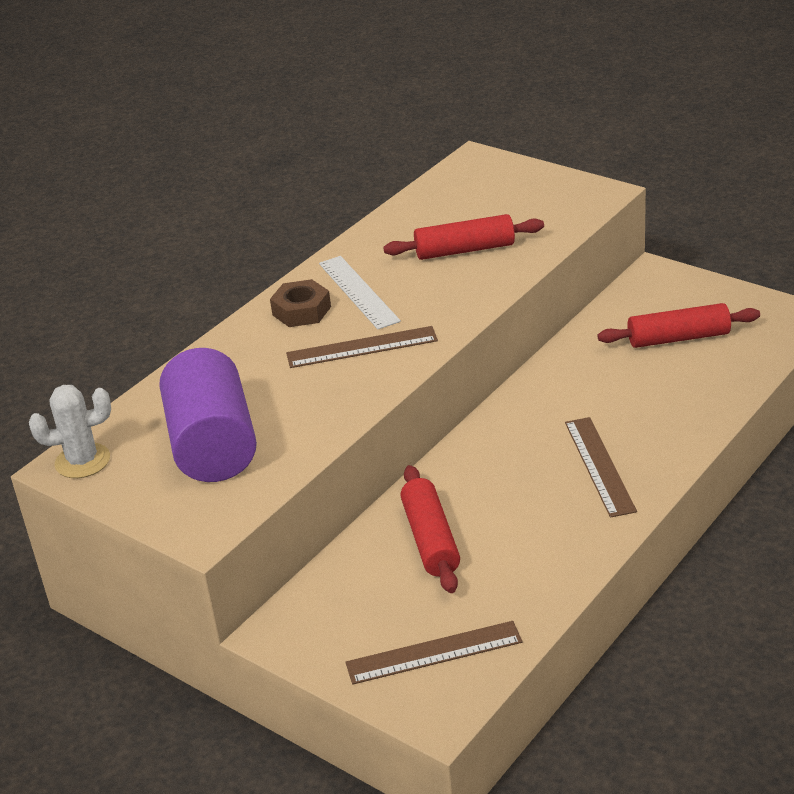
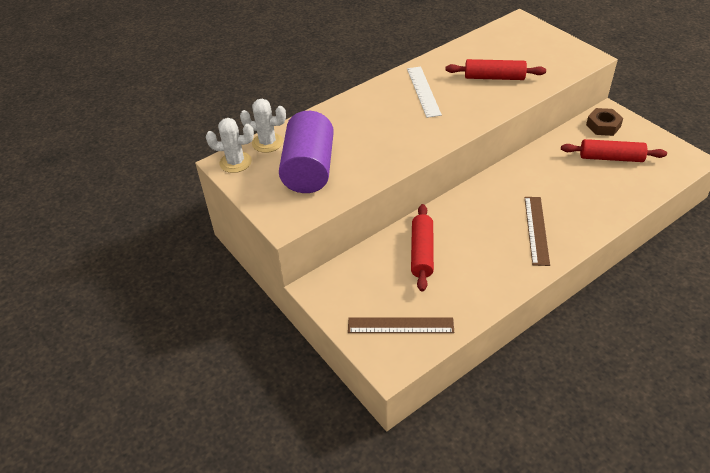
camera: 15 degrees right, 10 degrees up
(126, 420) = (267, 143): none -> white cactus
(301, 311) = (387, 96): brown nut -> brown nut (603, 126)
(362, 347) = (413, 127): brown ruler -> none

